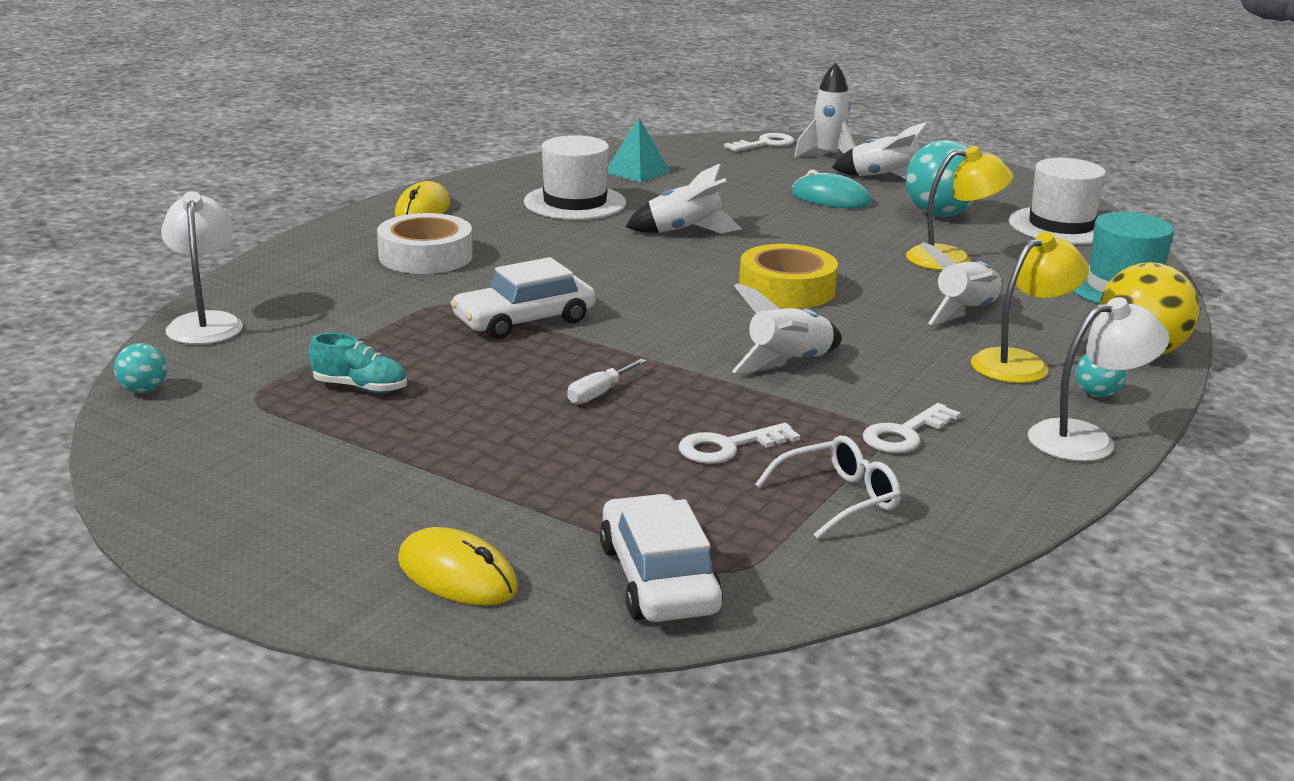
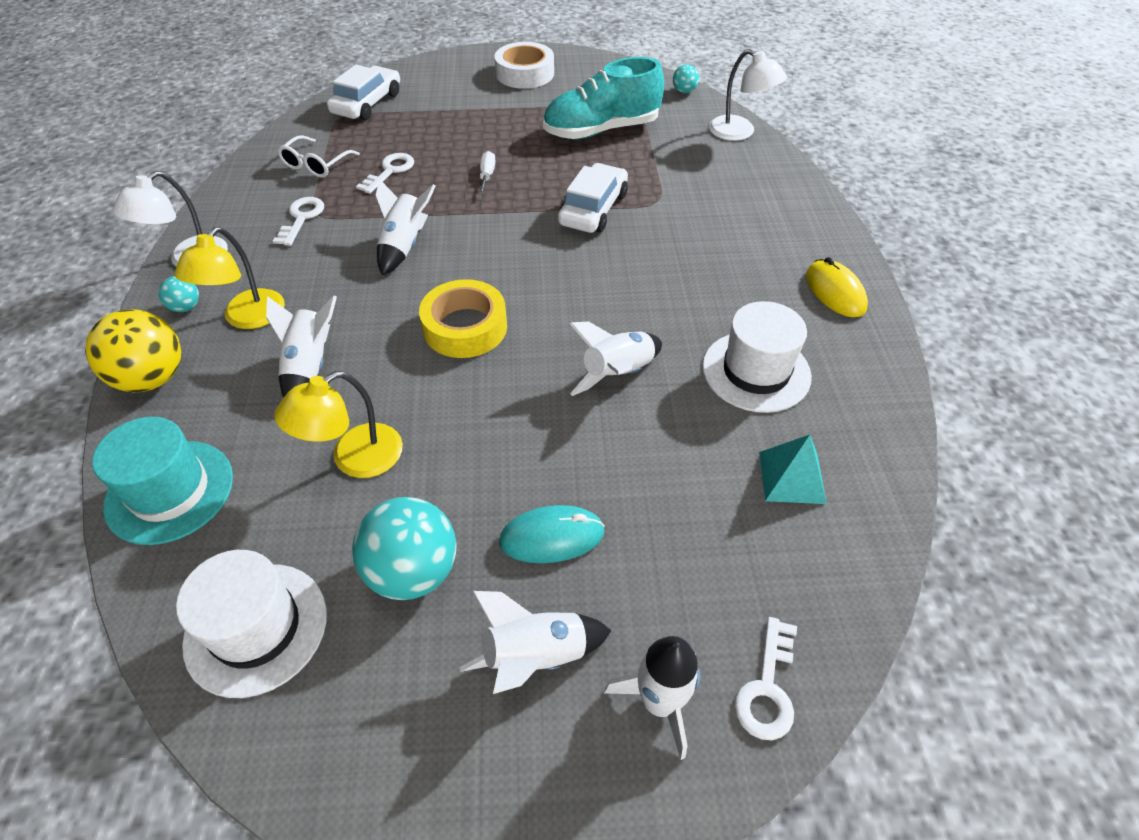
camera: 145 degrees right, 25 degrees up
(360, 387) = (601, 130): turquoise shoe -> turquoise shoe, size x2.13
(425, 256) = (738, 238): white tape -> white tape (525, 74)
(457, 575) = (442, 78): yellow mouse -> none
(658, 579) = (367, 103): white car -> white car turned 105 degrees counterclockwise

